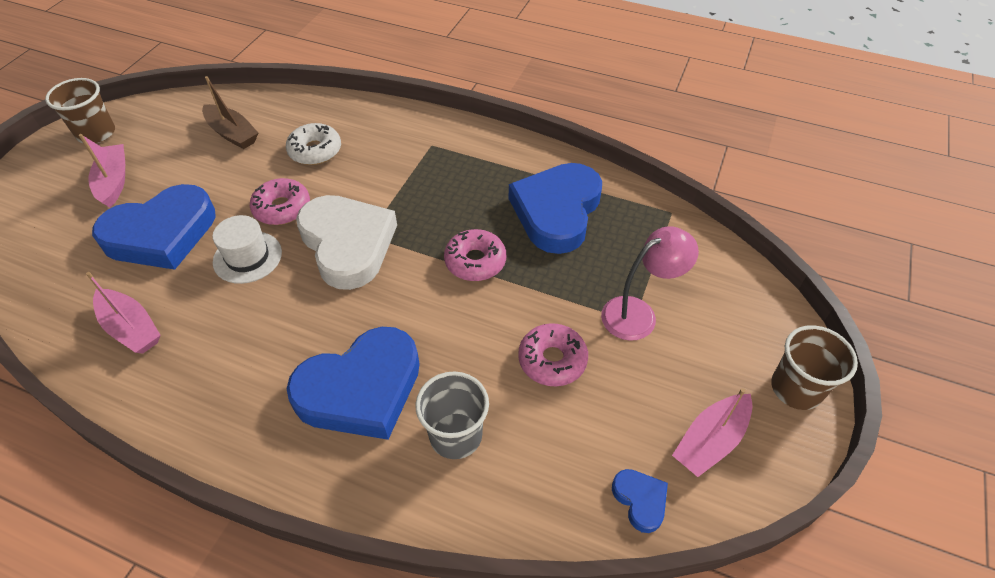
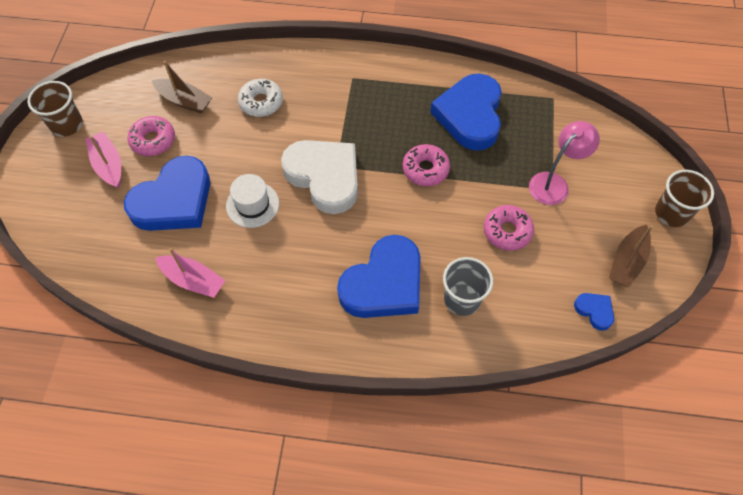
camera: 15 degrees left, 10 degrees up
(282, 208) = (259, 158): pink donut -> pink donut (153, 140)
(710, 441) = (627, 262): pink boat -> brown boat

